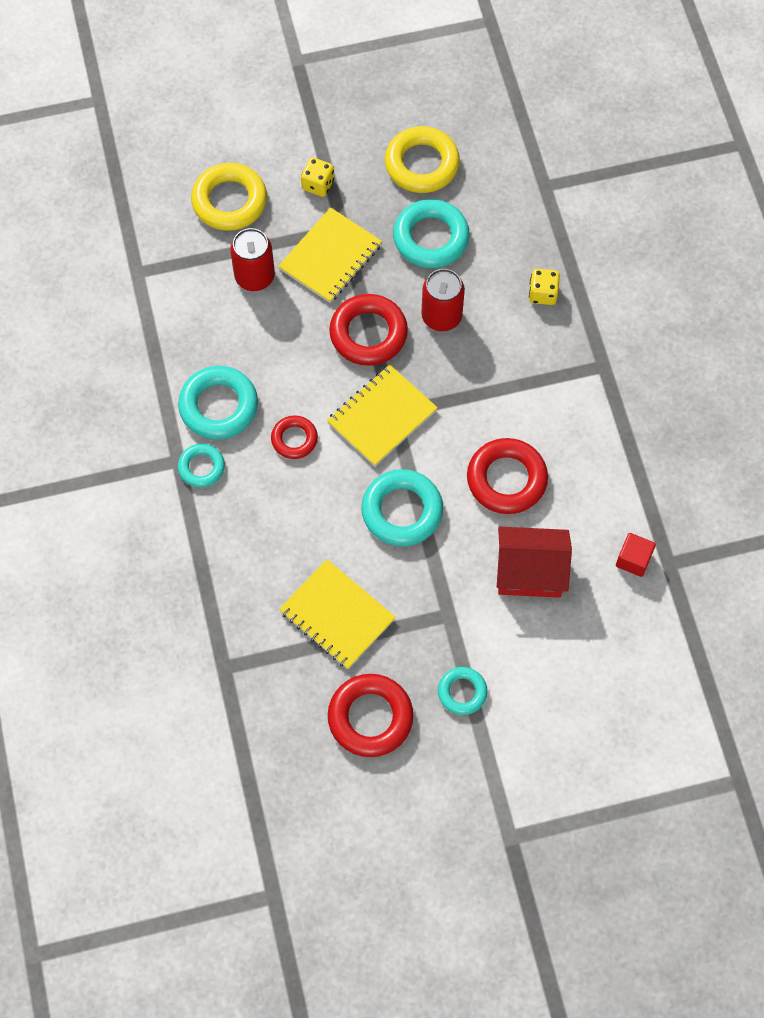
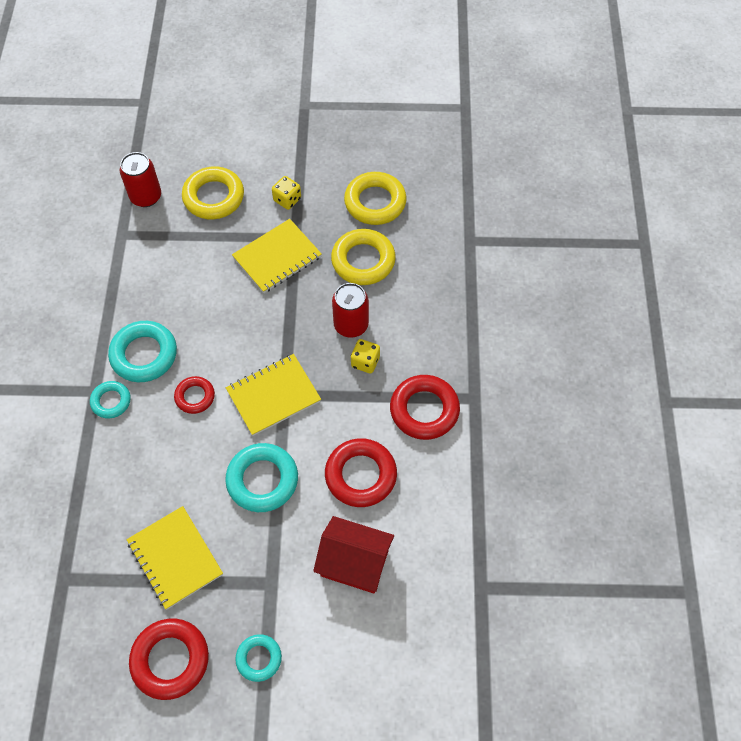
camera: 15 degrees right, 5 degrees down
(254, 276) = (211, 259): red can -> red can (146, 196)
(368, 334) = (286, 325): red ring -> red ring (424, 410)
(431, 238) = (363, 261): turquoise ring -> yellow ring
(543, 293) = (441, 326): yellow dice -> yellow dice (365, 362)
(633, 560) = (450, 576): red cube -> none

